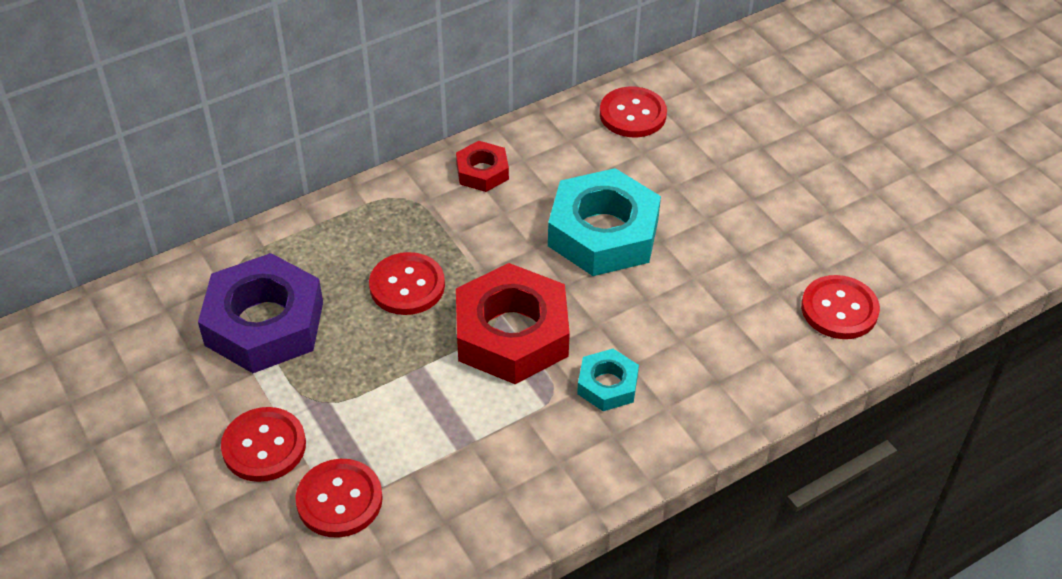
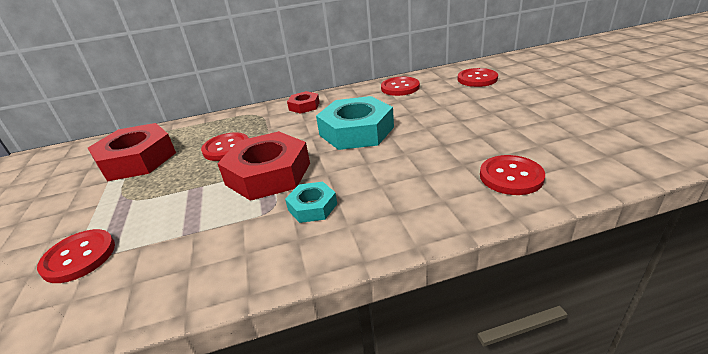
camera: 20 degrees right, 15 degrees down
(264, 323) = (137, 160): purple nut -> red nut
(264, 446) = (71, 219): red button -> red button (477, 79)

